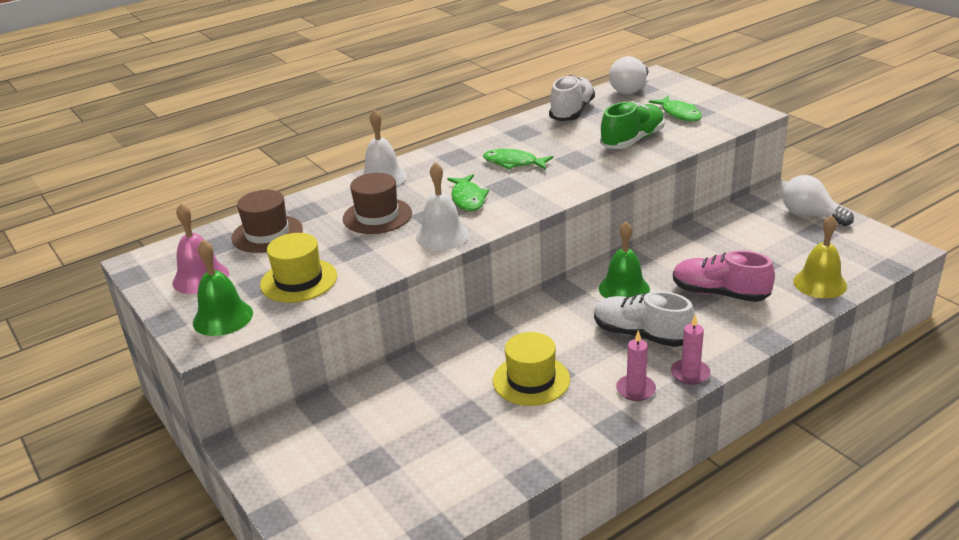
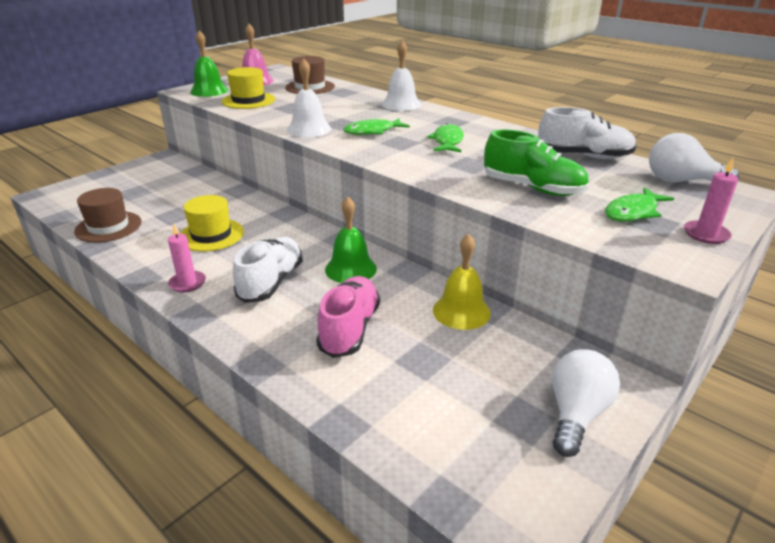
camera: 75 degrees right, 0 degrees up
(377, 216) = (338, 109): brown hat -> brown hat (108, 227)
(690, 373) = (205, 312): pink candle -> pink candle (706, 234)
(820, 283) = (386, 415): yellow bell -> yellow bell (461, 311)

